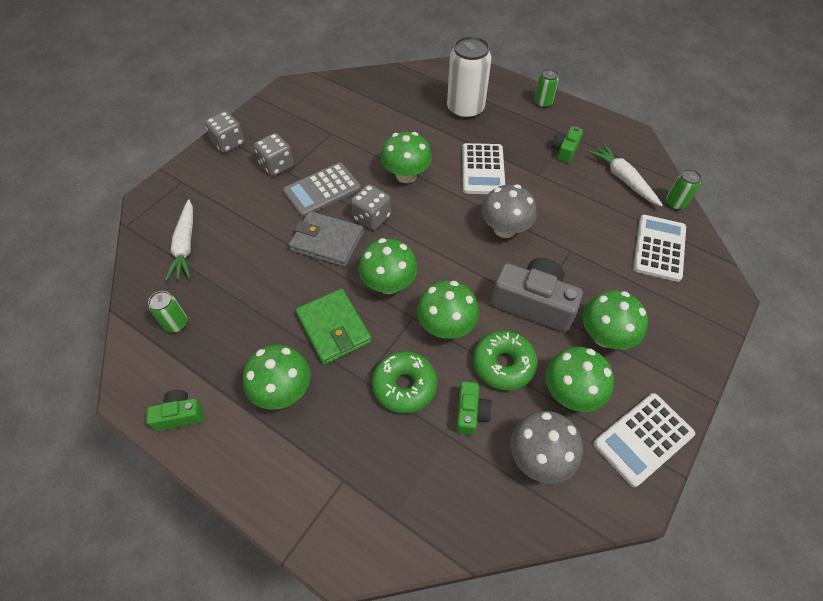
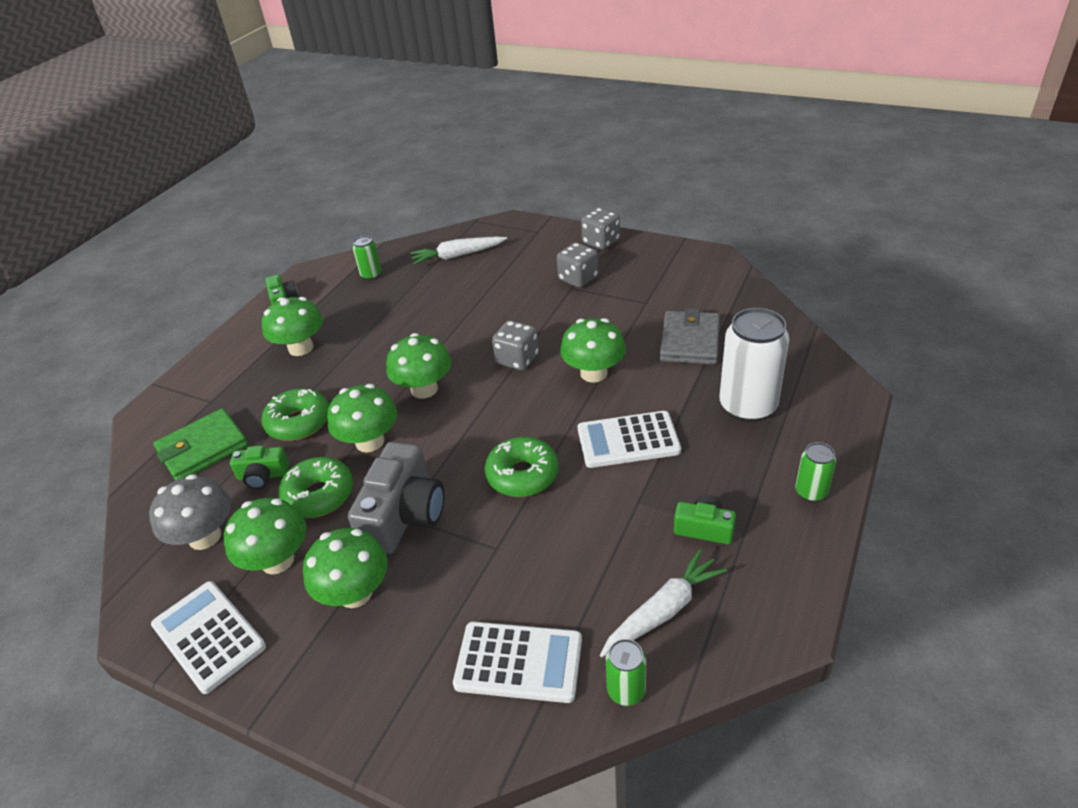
camera: 85 degrees right, 15 degrees down
(322, 190) = (550, 316): grey calculator -> none
(327, 241) = (476, 335): grey wallet -> grey wallet (690, 341)
(334, 328) = (366, 363): green wallet -> green wallet (203, 448)
(505, 229) = (522, 475): grey mushroom -> green donut

